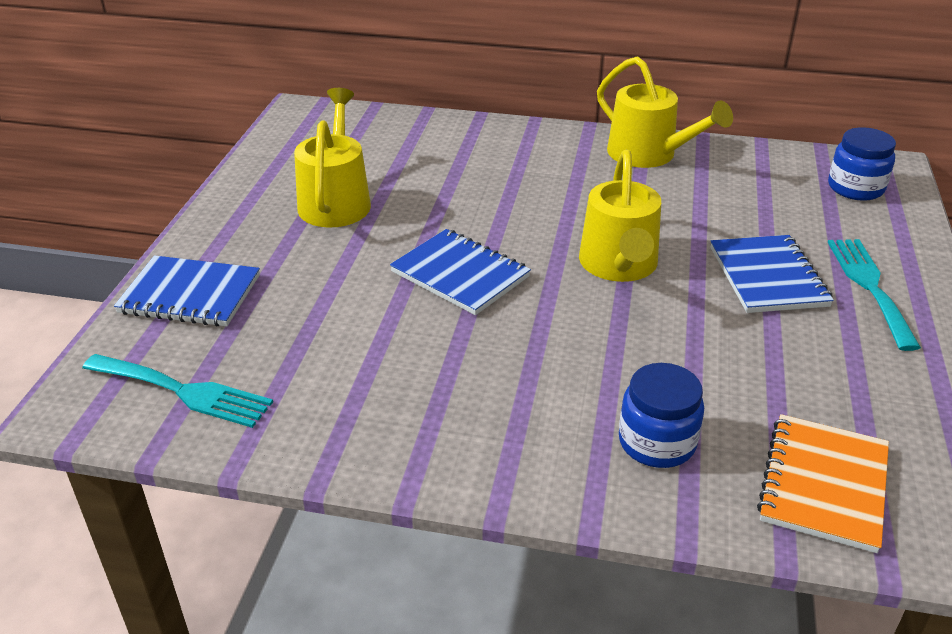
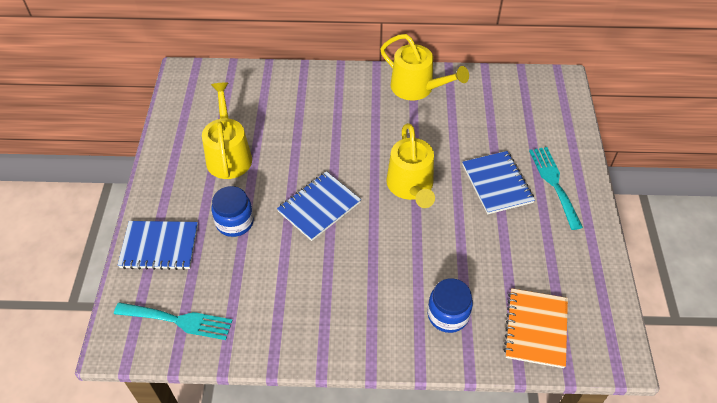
camera: 10 degrees left, 15 degrees up
(460, 274) = (319, 207): blue notebook -> blue notebook turned 75 degrees counterclockwise
(855, 188) = (543, 102): blue jar -> blue jar (235, 222)

